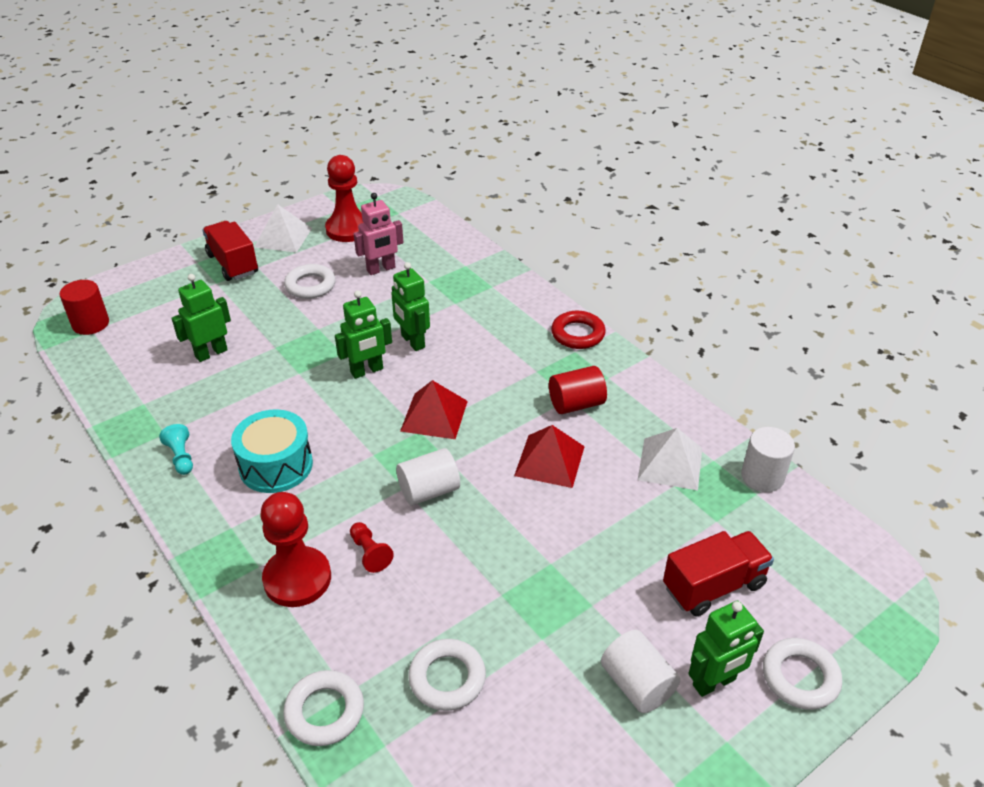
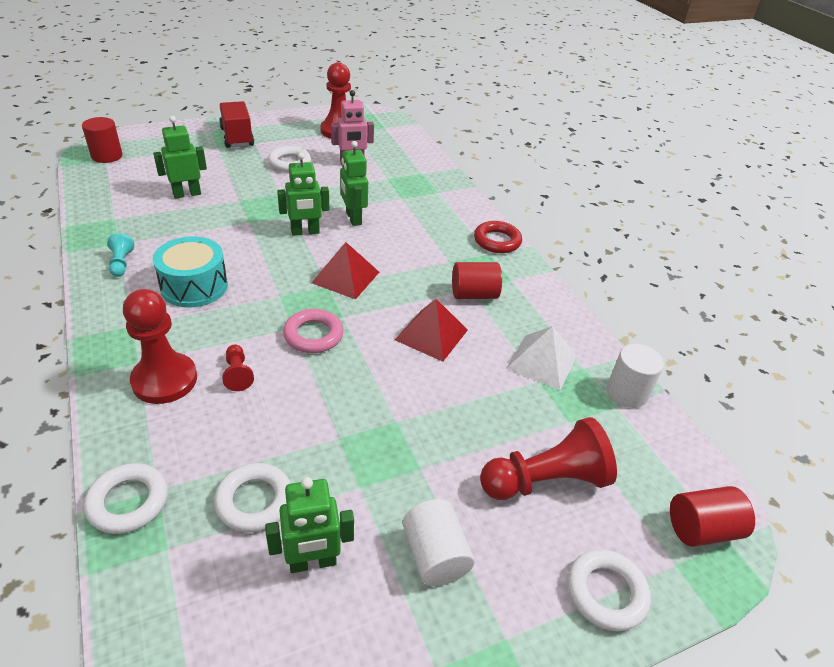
camera: 10 degrees right, 0 degrees up
(283, 237) = (285, 127): white pyramid -> none
(429, 491) = (313, 335): white cylinder -> pink ring
(713, 586) = (545, 480): red truck -> red pawn
(714, 683) = (514, 574): green robot -> green robot (313, 562)
(867, 596) = (701, 529): none -> red cylinder

